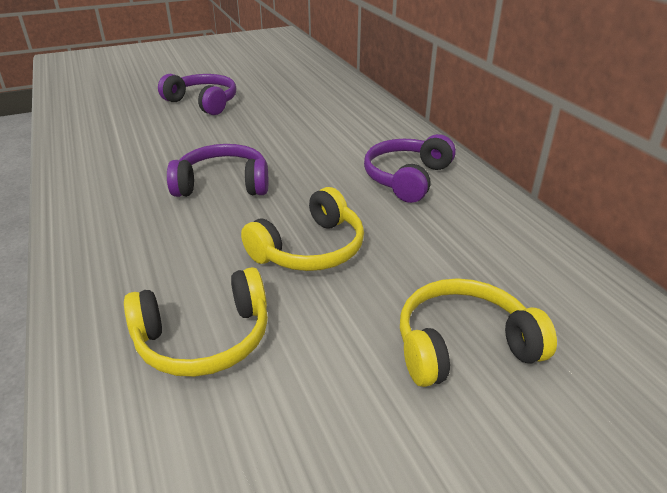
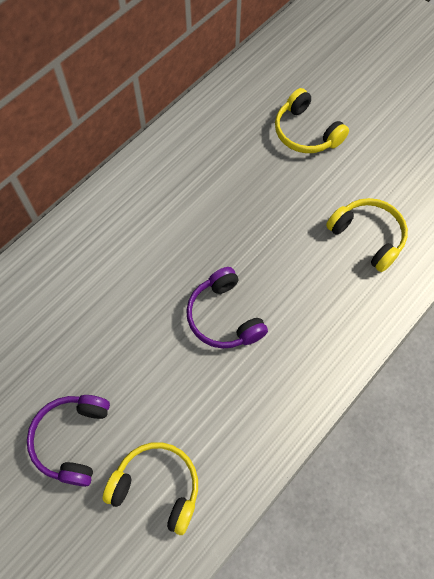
camera: 115 degrees left, 30 degrees up
(310, 249) = (270, 223): yellow headphones -> yellow headphones (157, 487)
(406, 178) = (155, 201): purple headphones -> none

